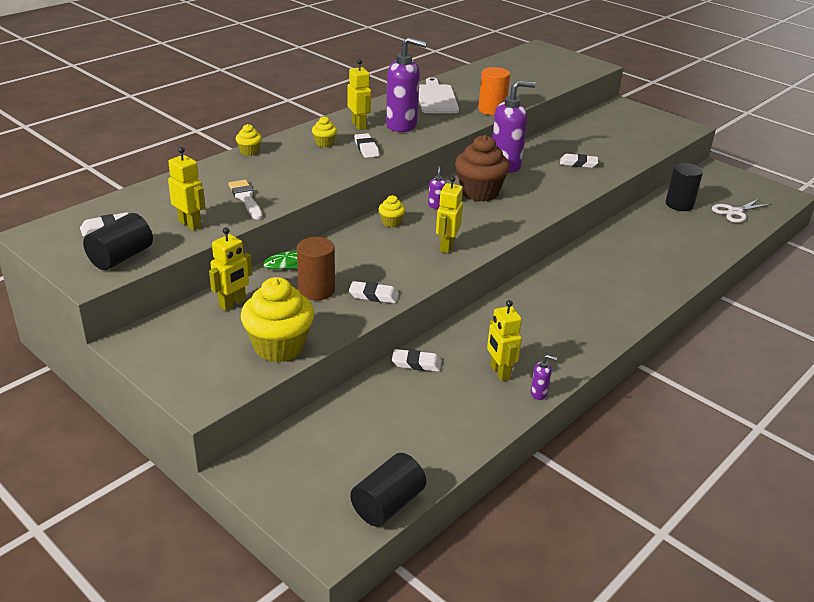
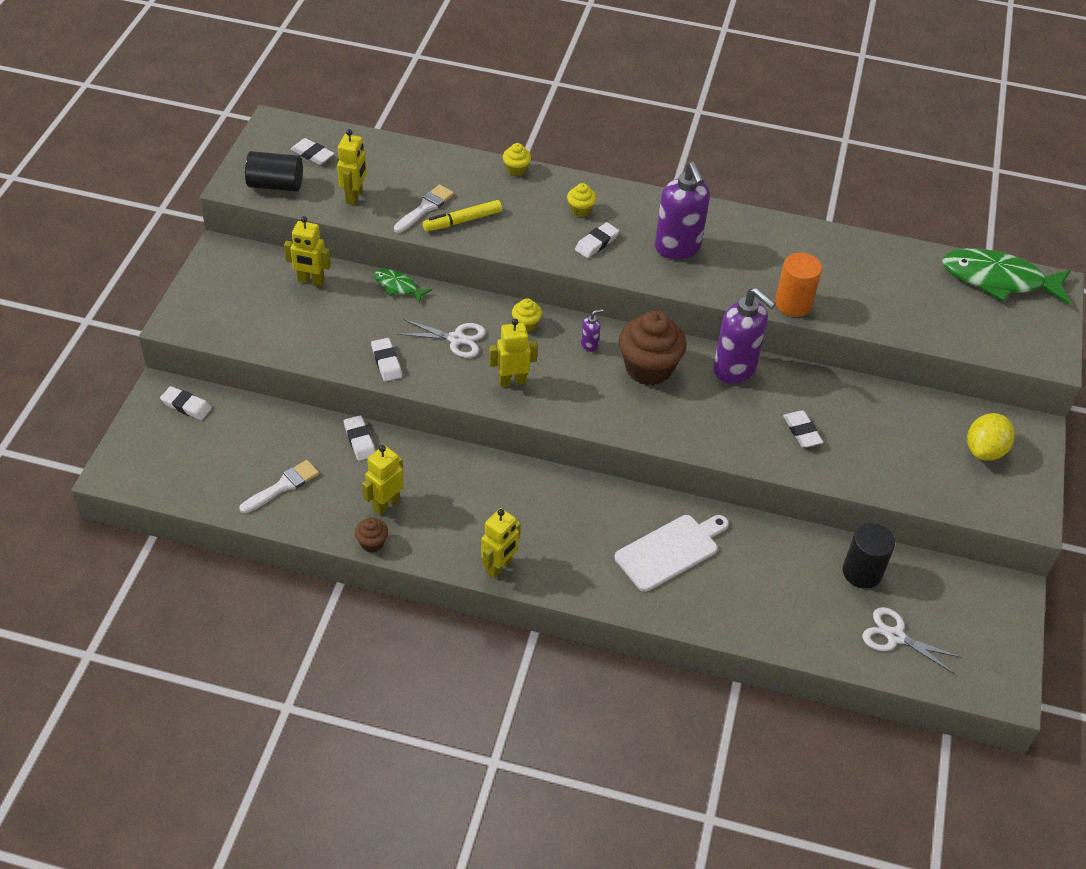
camera: 60 degrees right, 15 degrees up
(279, 347) = (270, 335): yellow cupcake -> none
(281, 188) = (462, 221): none -> yellow marker
(282, 458) = (186, 406): none -> white eraser
(316, 290) = (368, 322): brown cylinder -> none
(359, 125) = (645, 217): yellow robot -> yellow robot (499, 567)
(378, 256) = (456, 339): none -> white scissors
(388, 504) = (170, 489): black cylinder -> none
(436, 98) = (778, 248): white cutting board -> white cutting board (670, 551)
(438, 425) = (282, 486): none -> white brush
(523, 57) = (998, 280): none -> green fish
(539, 393) = (372, 543): purple soap dispenser -> brown cupcake
(630, 121) = (984, 450): none -> yellow lemon

